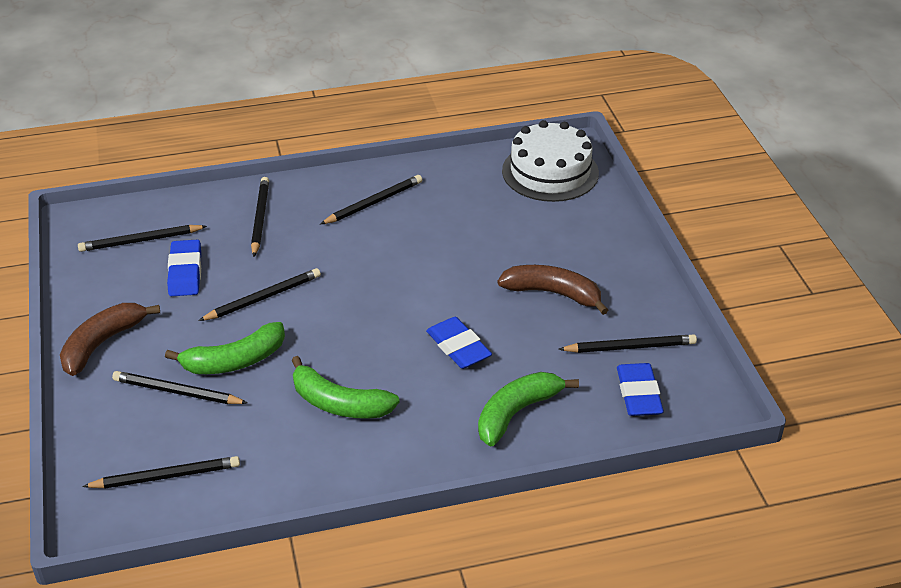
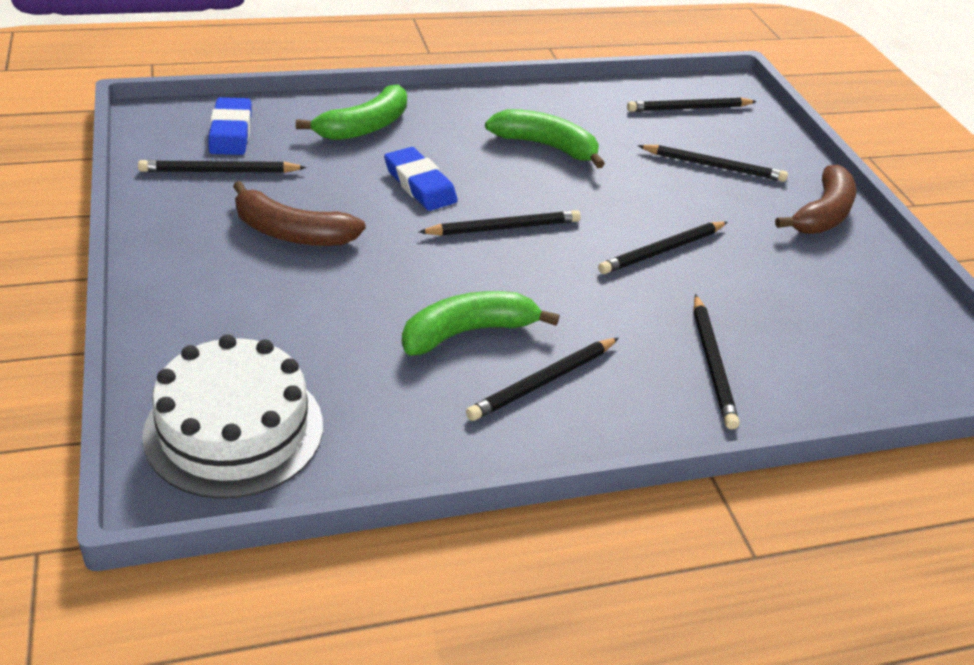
camera: 175 degrees right, 0 degrees up
(141, 240) = (864, 336): black pencil -> black pencil (503, 228)
(185, 272) = (777, 288): blue eraser -> none
(234, 361) = (667, 188): green banana -> green banana (468, 332)

